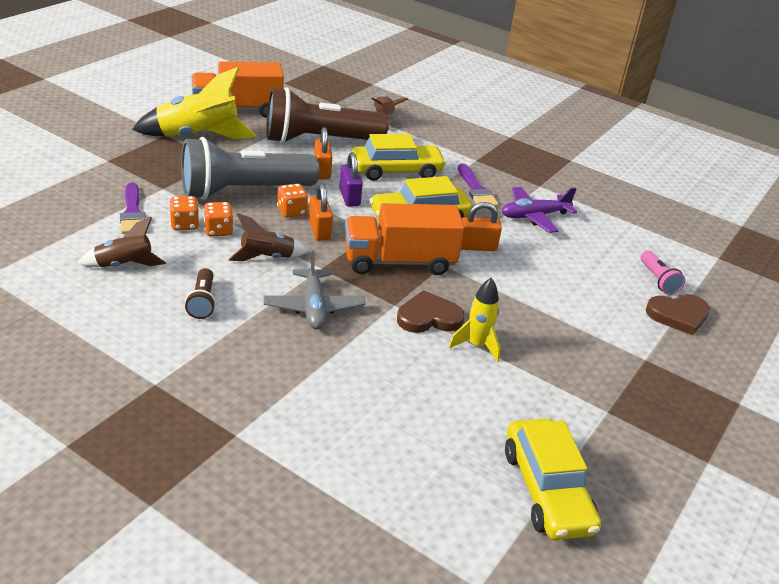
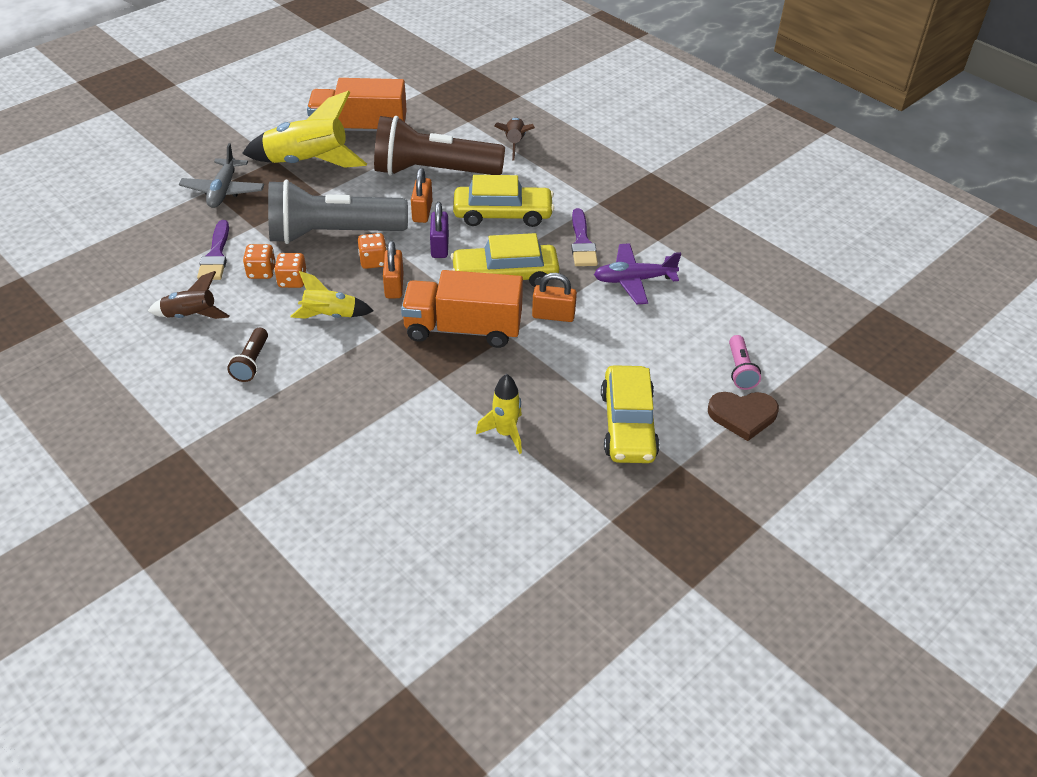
camera: 15 degrees right, 10 degrees up
(267, 258) = (330, 316): brown rocket -> yellow rocket
(314, 307) = (357, 376): grey plane -> grey plane (223, 191)
(429, 317) = (469, 397): brown heart -> none
(546, 490) = (510, 598): yellow car -> yellow car (628, 425)

